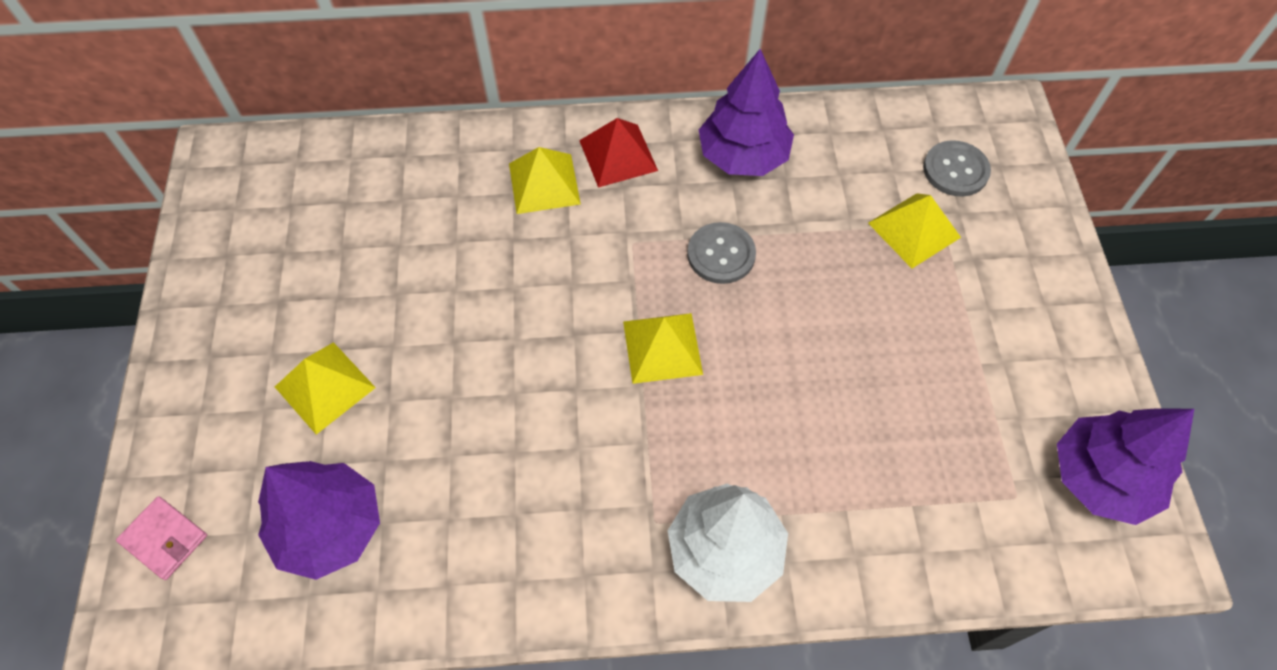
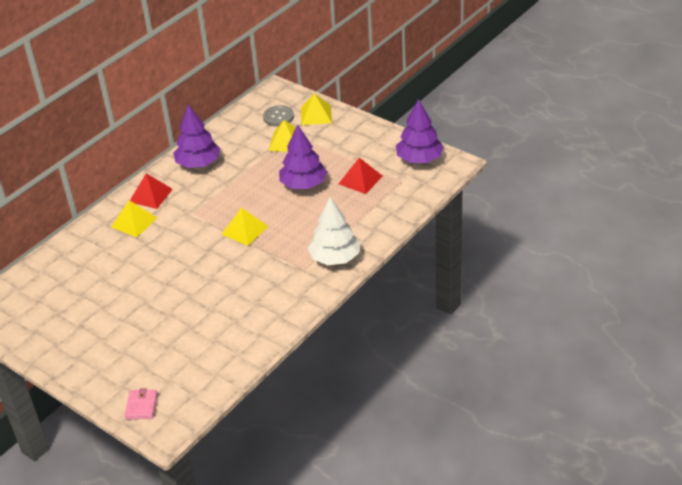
camera: 45 degrees left, 20 degrees down
(164, 539) = (141, 406): pink wallet -> pink wallet turned 75 degrees counterclockwise
(325, 387) = (137, 329): yellow pyramid -> yellow pyramid (316, 115)
(329, 528) = (198, 356): purple tree -> purple tree (303, 184)
(721, 254) = (229, 194): grey button -> none
(948, 423) = (360, 180): none -> red pyramid

